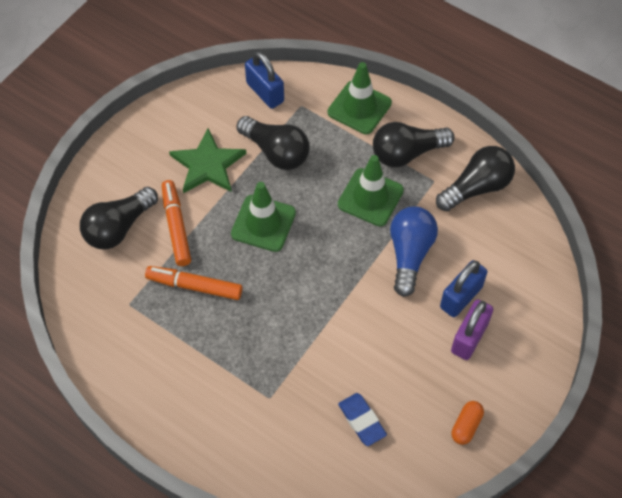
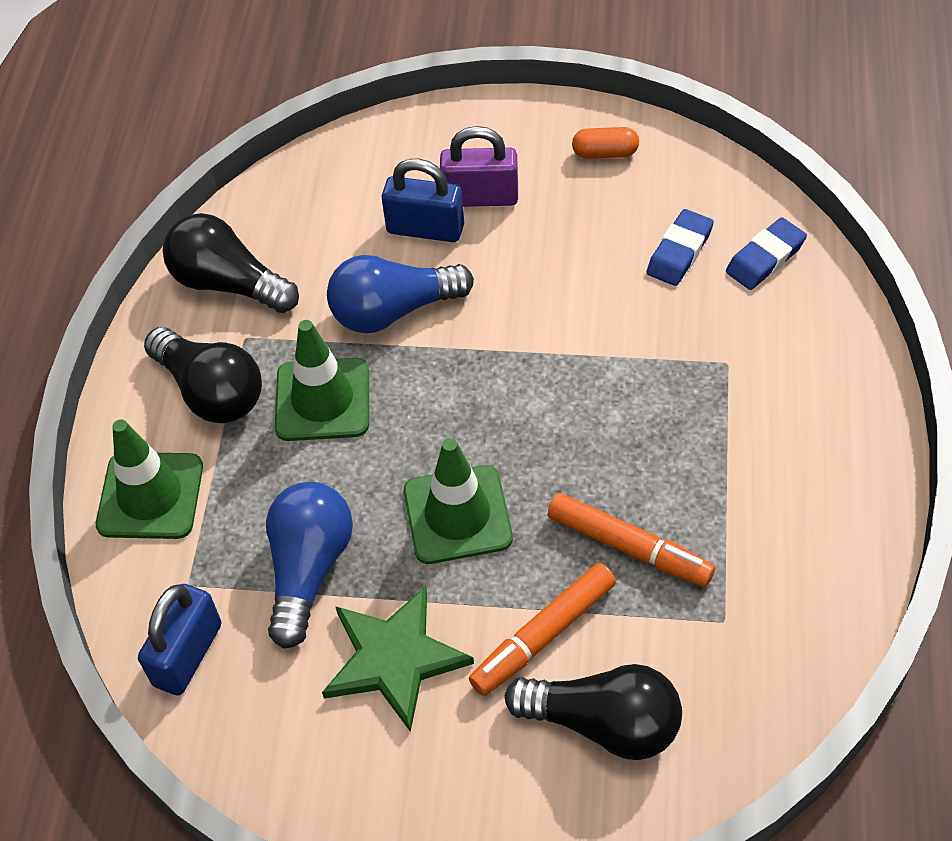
camera: 115 degrees left, 5 degrees down
(194, 286) = (629, 547): orange marker -> orange marker turned 45 degrees counterclockwise
(276, 152) = (309, 569): black light bulb -> blue light bulb
(327, 465) = (765, 258): none -> blue eraser

